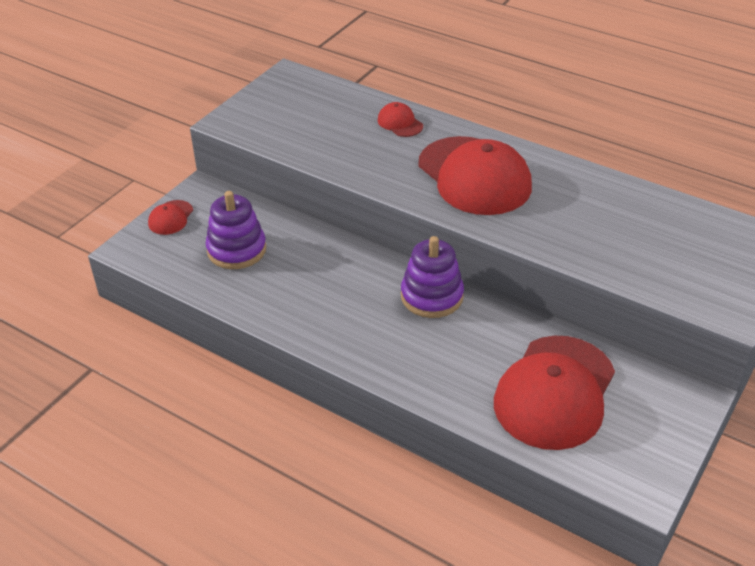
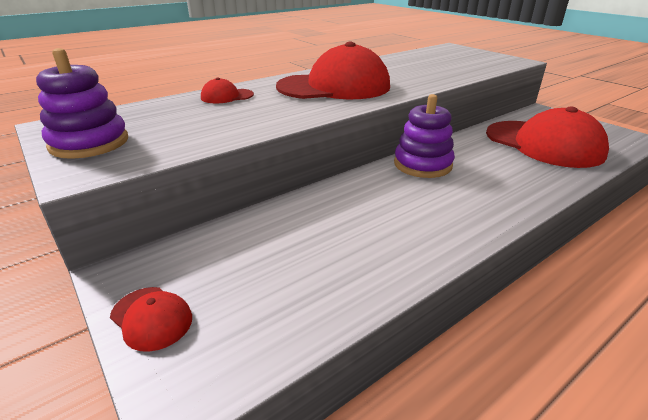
camera: 70 degrees left, 10 degrees down
(236, 250) = (280, 263): purple stacking toy -> purple stacking toy (89, 143)

